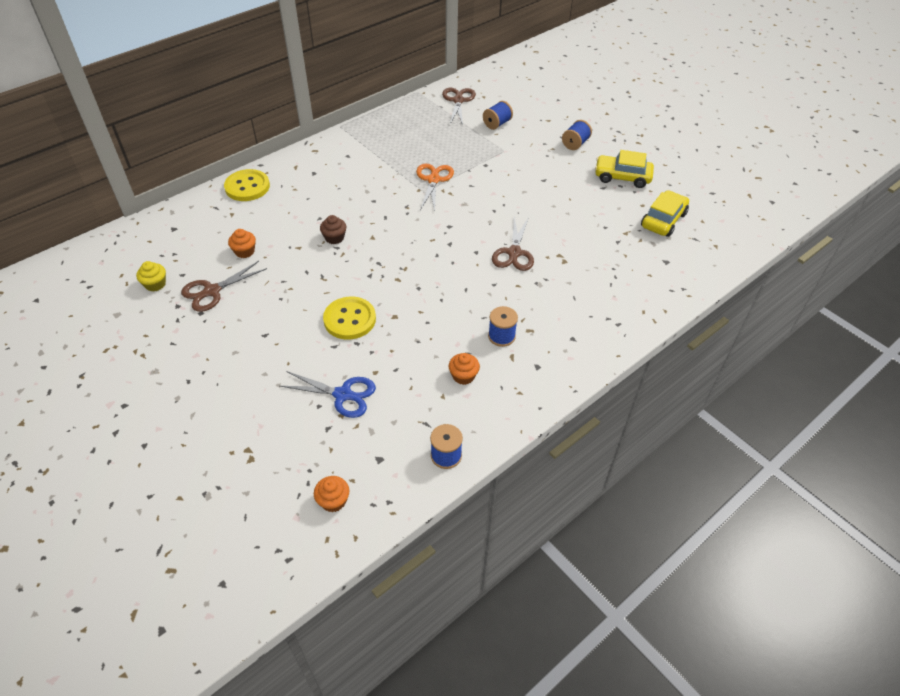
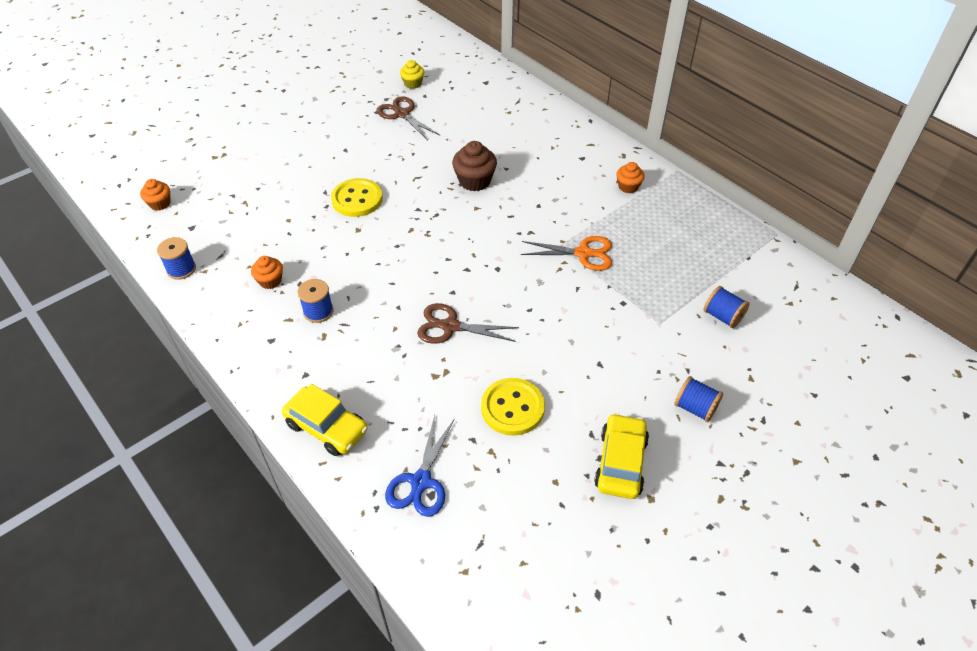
camera: 90 degrees right, 0 degrees up
(244, 251) = (454, 126): orange cupcake -> orange cupcake (628, 187)
(247, 187) = (551, 116): yellow button -> yellow button (512, 408)
(334, 238) = (474, 181): brown cupcake -> brown cupcake, size x1.59
(343, 394) = (266, 201): blue scissors -> blue scissors (421, 481)
(458, 101) = (768, 275): brown scissors -> none
(663, 220) = (521, 505): yellow car -> yellow car (327, 427)

